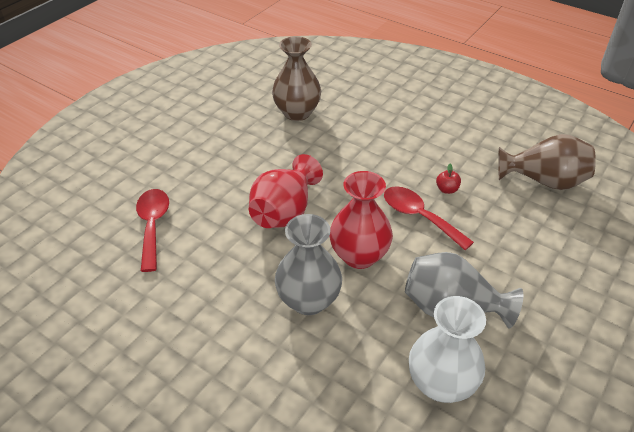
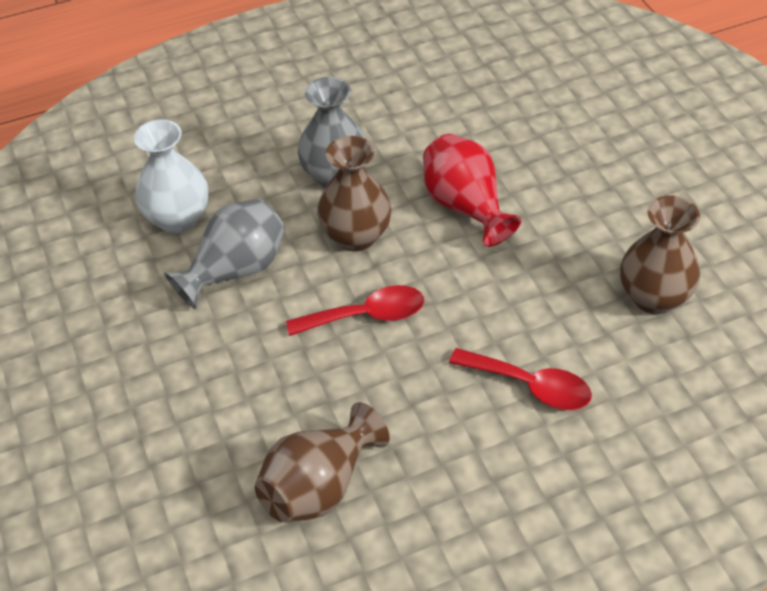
camera: 125 degrees right, 5 degrees up
(153, 226) = (521, 106): red spoon -> red spoon (530, 386)
(359, 255) = (356, 236): red vase -> brown vase
(447, 189) = (387, 369): red apple -> none

